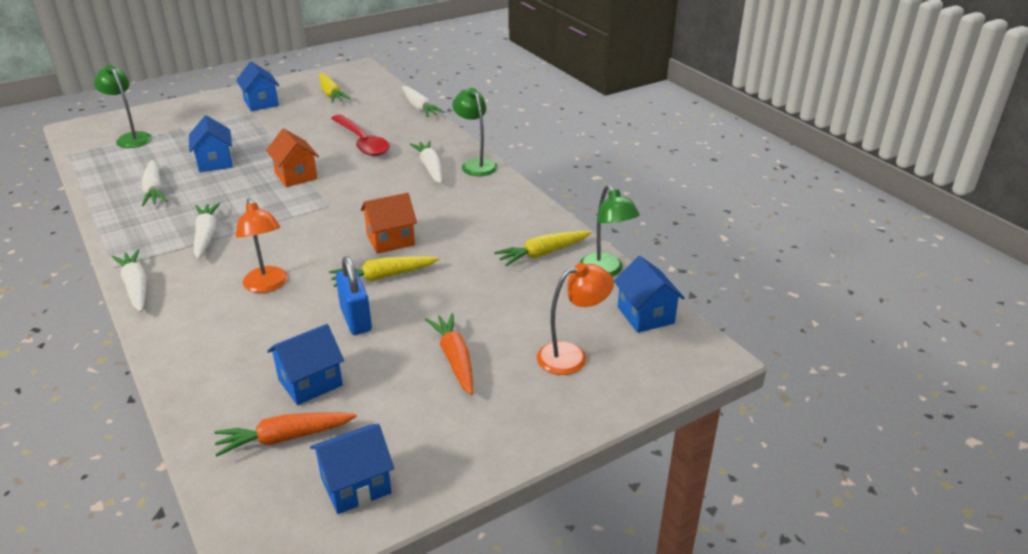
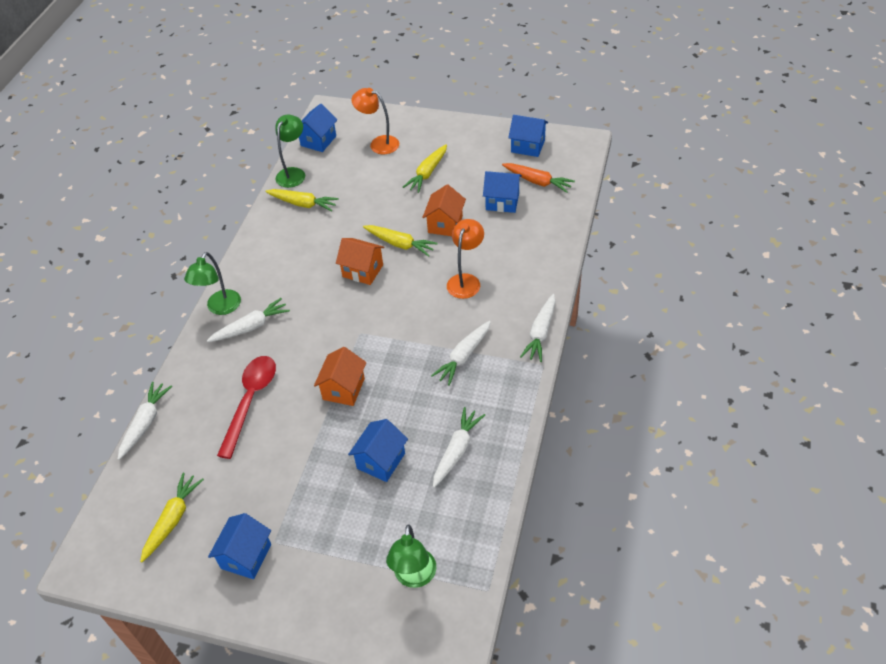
camera: 130 degrees left, 15 degrees up
(356, 319) = (445, 224): blue padlock -> orange house
(430, 168) = (251, 327): white carrot -> white carrot turned 150 degrees counterclockwise
(455, 359) = (427, 173): orange carrot -> yellow carrot

